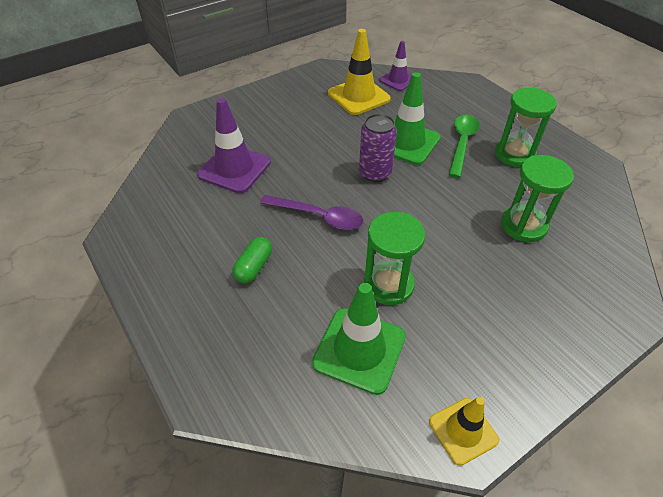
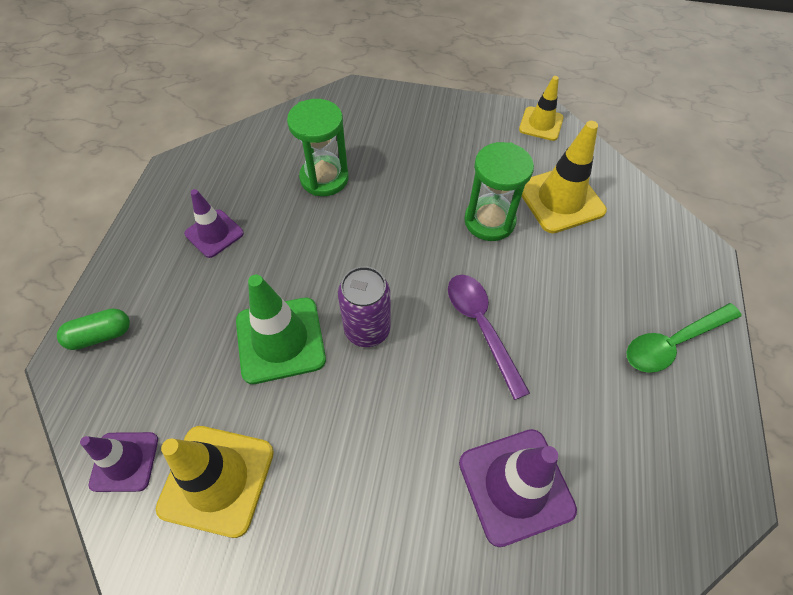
camera: 135 degrees left, 10 degrees up
(254, 267) = (591, 324): green capsule -> green capsule (101, 335)
(359, 350) = (560, 199): green traffic cone -> yellow traffic cone
(462, 143) = (233, 287): green spoon -> green spoon (672, 343)
(514, 154) = (214, 233): green hourglass -> purple traffic cone

